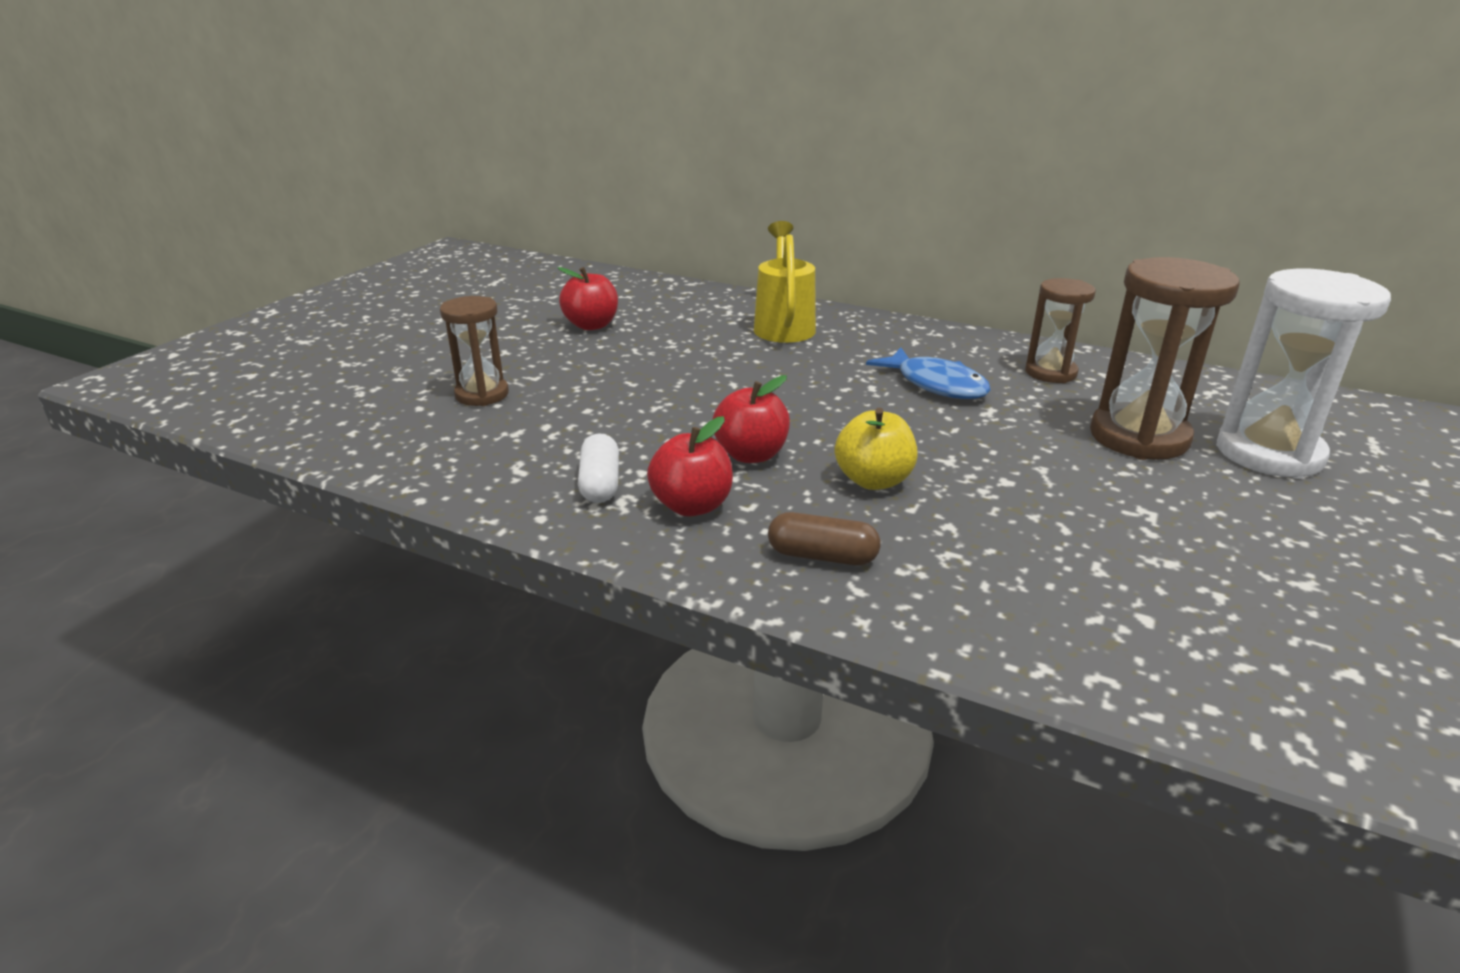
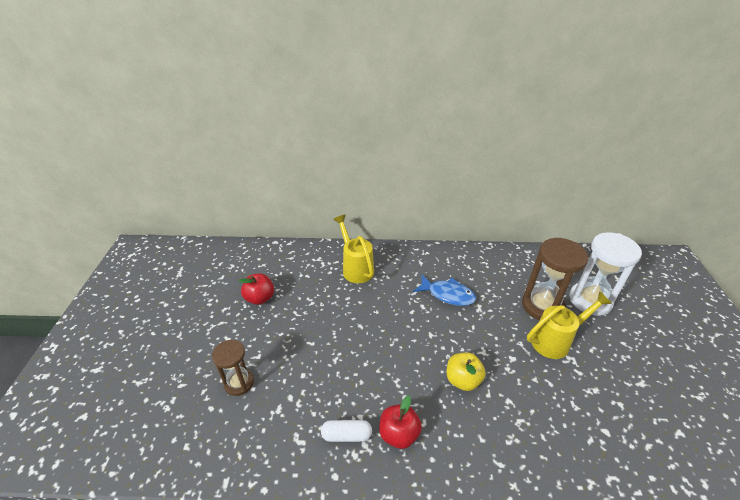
camera: 25 degrees left, 10 degrees up
(600, 483) = (346, 435): white capsule -> white capsule turned 60 degrees counterclockwise
(751, 455) = (401, 382): red apple -> none
(822, 556) = (473, 447): brown capsule -> none
(1050, 373) = (487, 269): brown hourglass -> none
(1131, 483) = (556, 340): none -> yellow watering can

